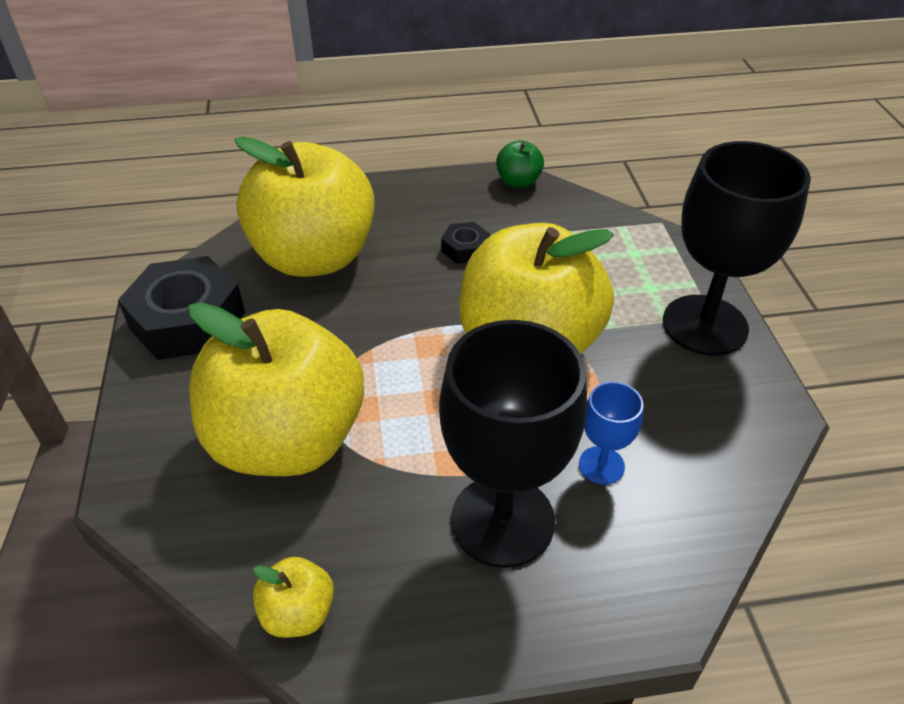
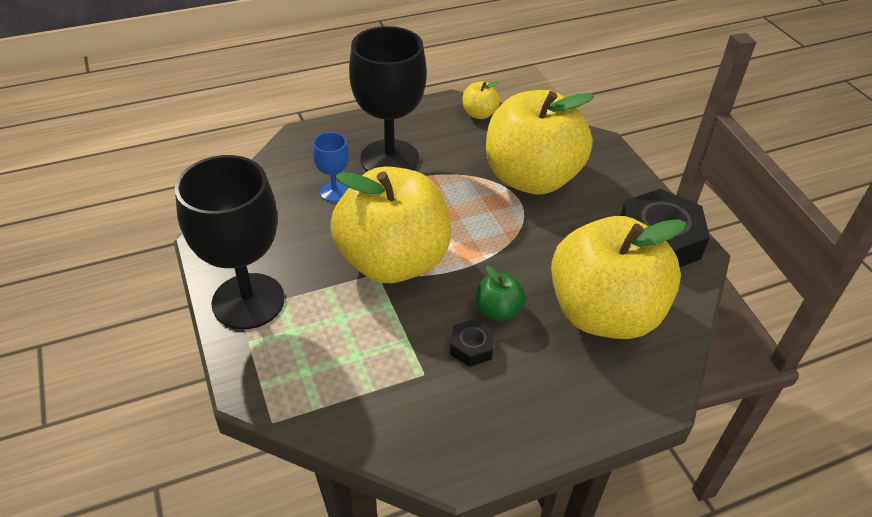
camera: 165 degrees right, 0 degrees up
(518, 182) = (441, 460): green apple -> green apple (498, 310)

